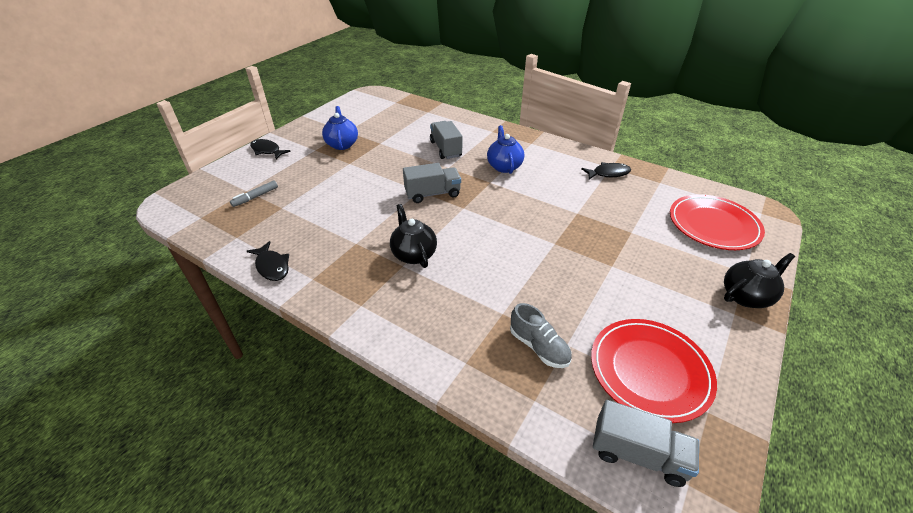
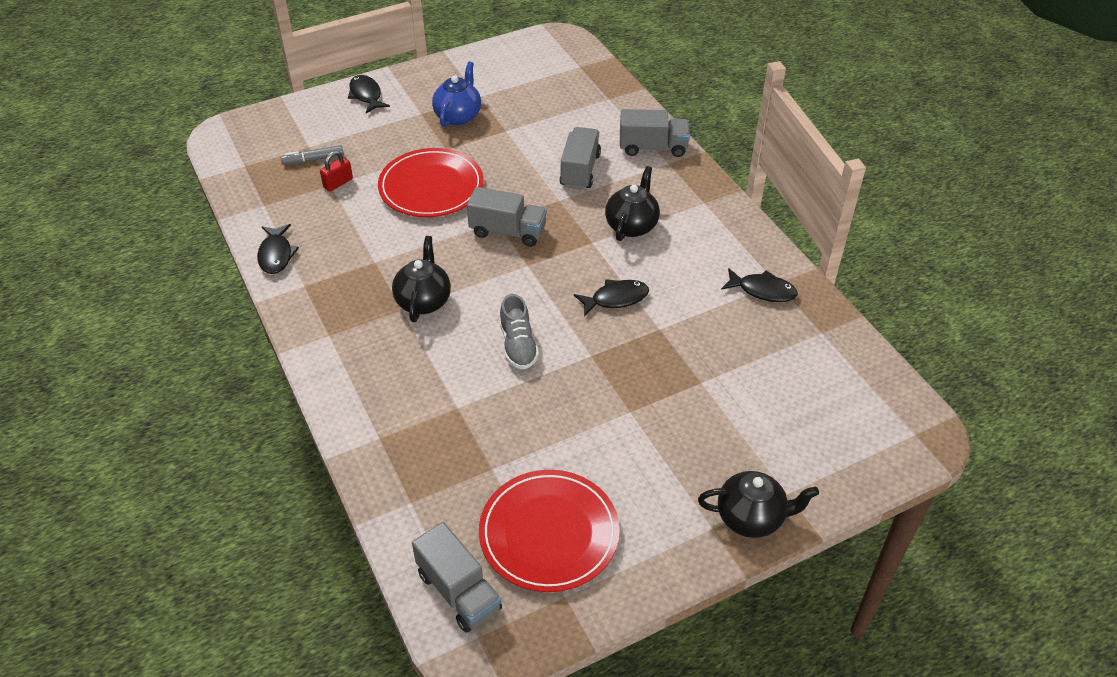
camera: 30 degrees right, 5 degrees up
(287, 205) = (338, 183): none -> red padlock
(476, 126) = (653, 147): none -> grey truck
(504, 166) = (631, 225): blue teapot -> black teapot
(535, 206) = (616, 299): none -> black fish
(539, 347) = (462, 457): grey shoe -> grey shoe (518, 345)
(713, 225) = (823, 420): red plate -> red plate (431, 187)

